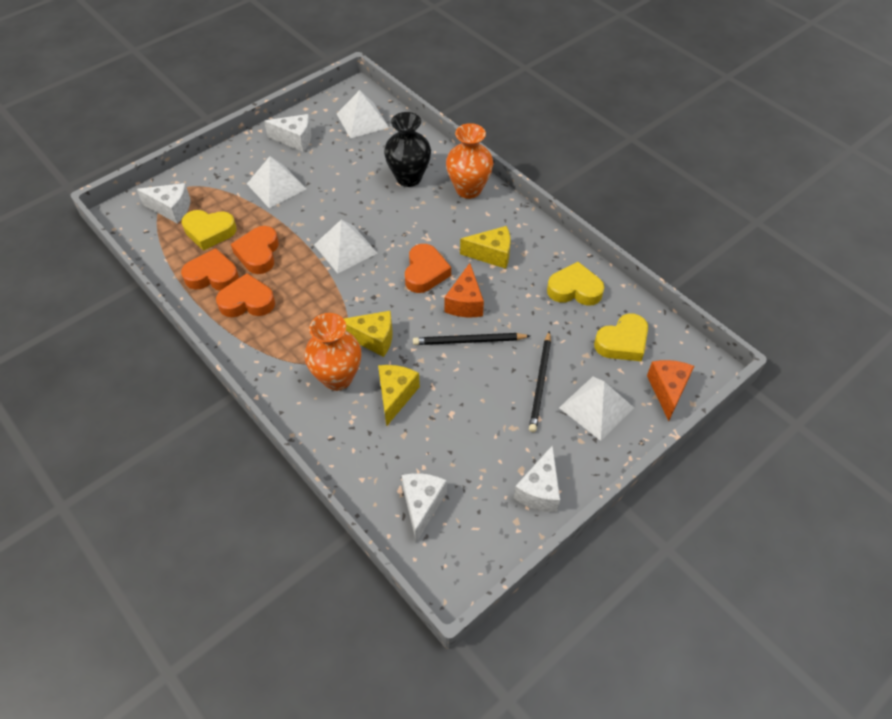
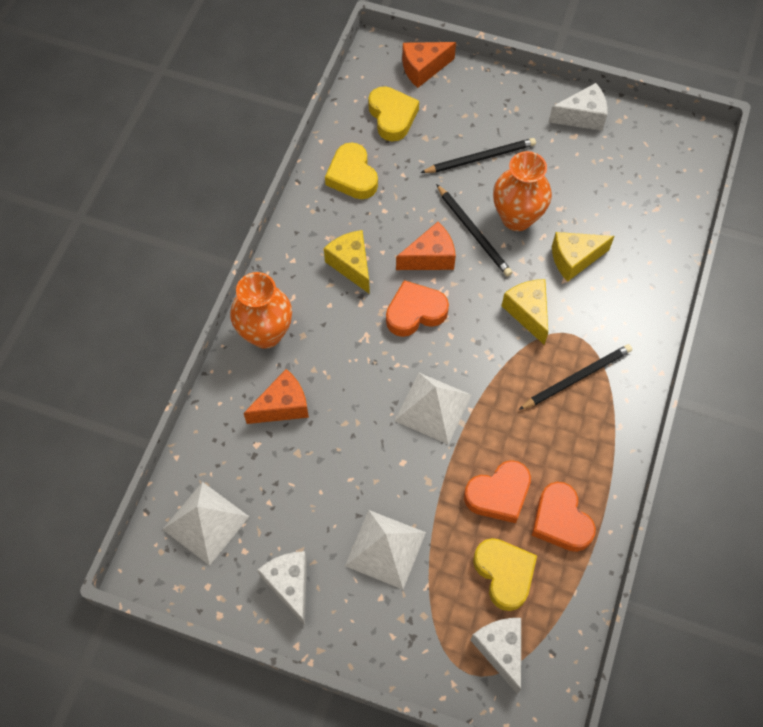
camera: 120 degrees left, 10 degrees up
(247, 301) = (567, 459): orange heart -> none
(298, 340) = (577, 378): none -> black pencil
(337, 378) = (591, 317): orange vase -> orange vase (517, 218)
(409, 178) = (283, 406): black vase -> orange cheese
(422, 505) = (656, 186): white cheese -> none
(596, 407) = (476, 110): white pyramid -> none
(622, 342) = (392, 117): yellow heart -> yellow heart turned 45 degrees clockwise

